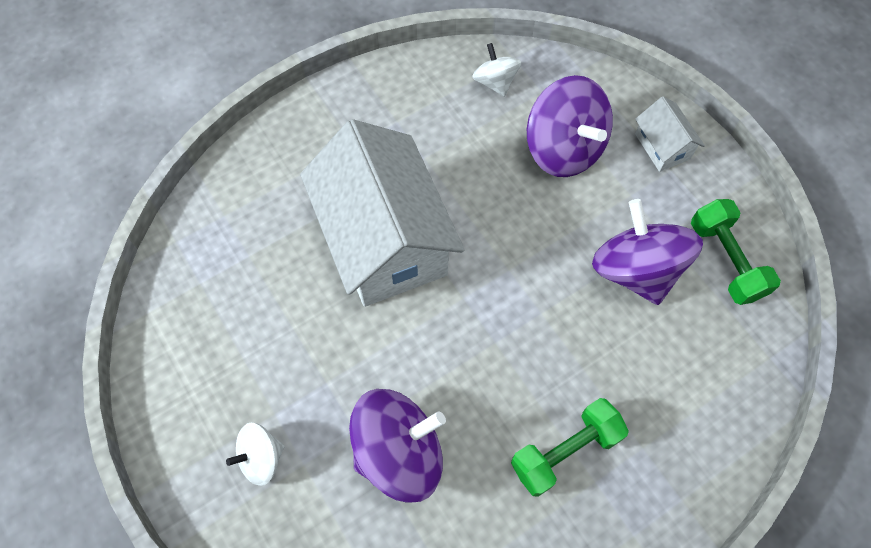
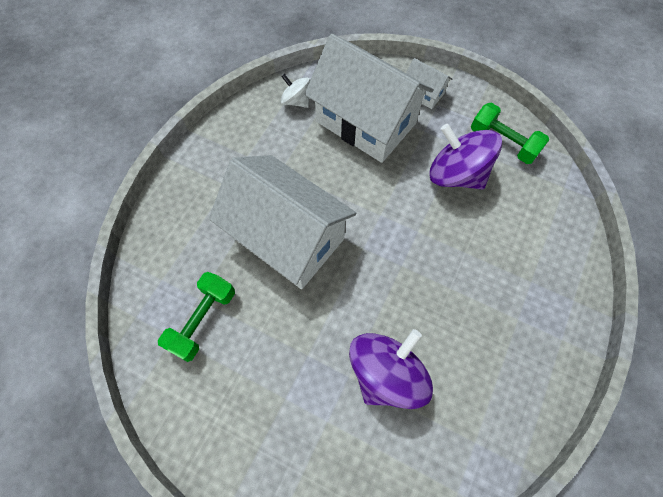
camera: 30 degrees left, 0 degrees up
(261, 458) = (295, 435): white spinning top -> none
(564, 148) = (366, 122): purple spinning top -> white house
(565, 451) = (488, 310): green dumbbell -> green dumbbell (203, 320)

